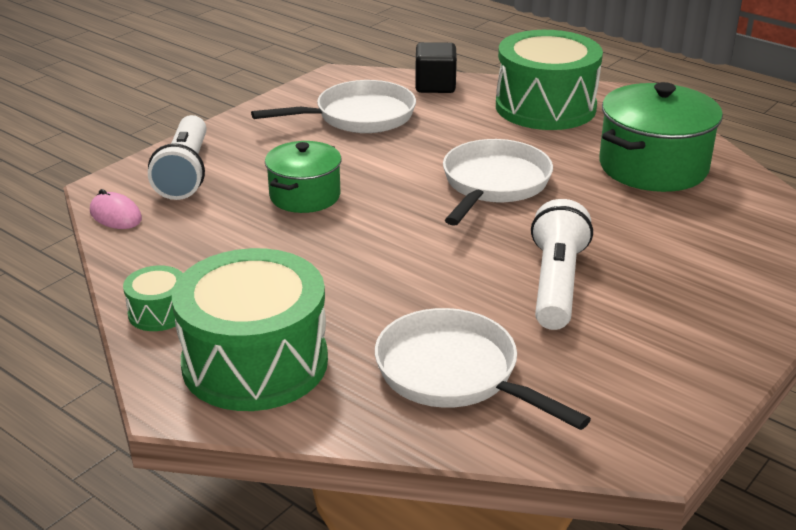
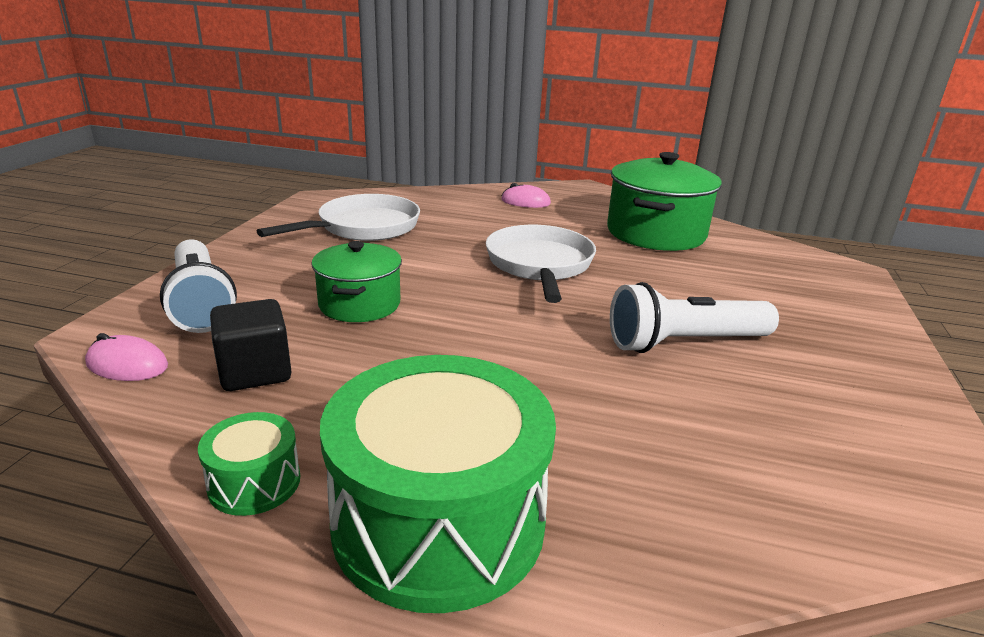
camera: 25 degrees left, 5 degrees down
(435, 86) = (416, 197): black cube -> black cube (255, 371)
(454, 373) = (687, 466): white pan -> none
(545, 107) = (525, 202): green drum -> pink mouse
(556, 284) = (684, 343): white flashlight -> white flashlight turned 90 degrees counterclockwise

